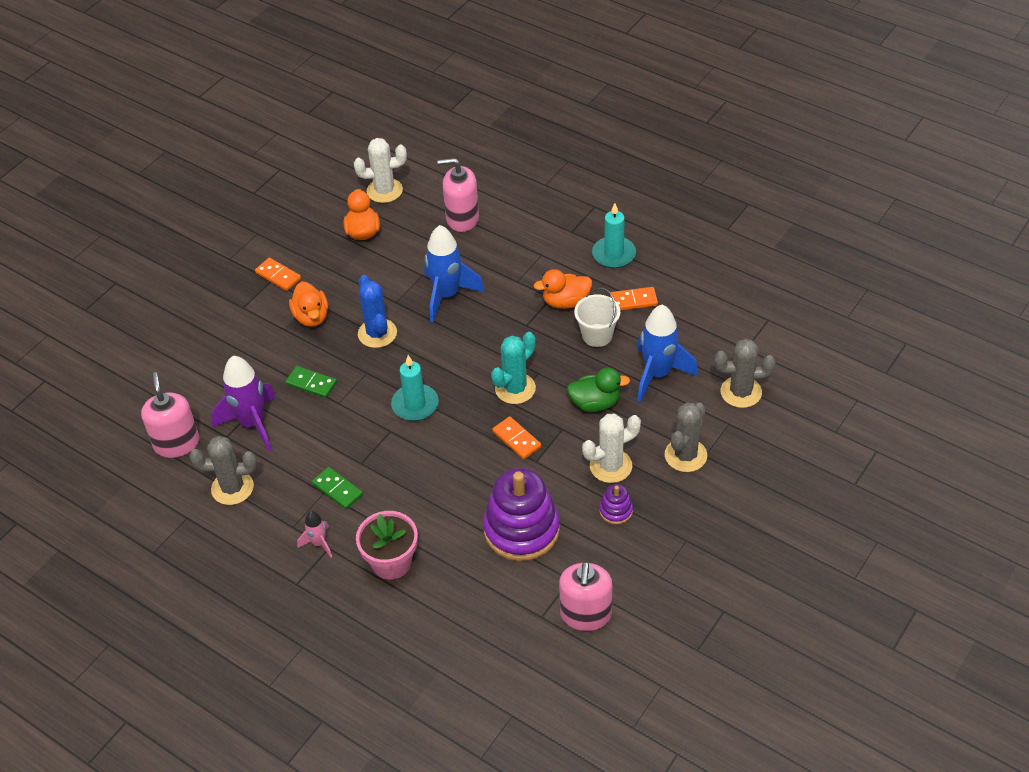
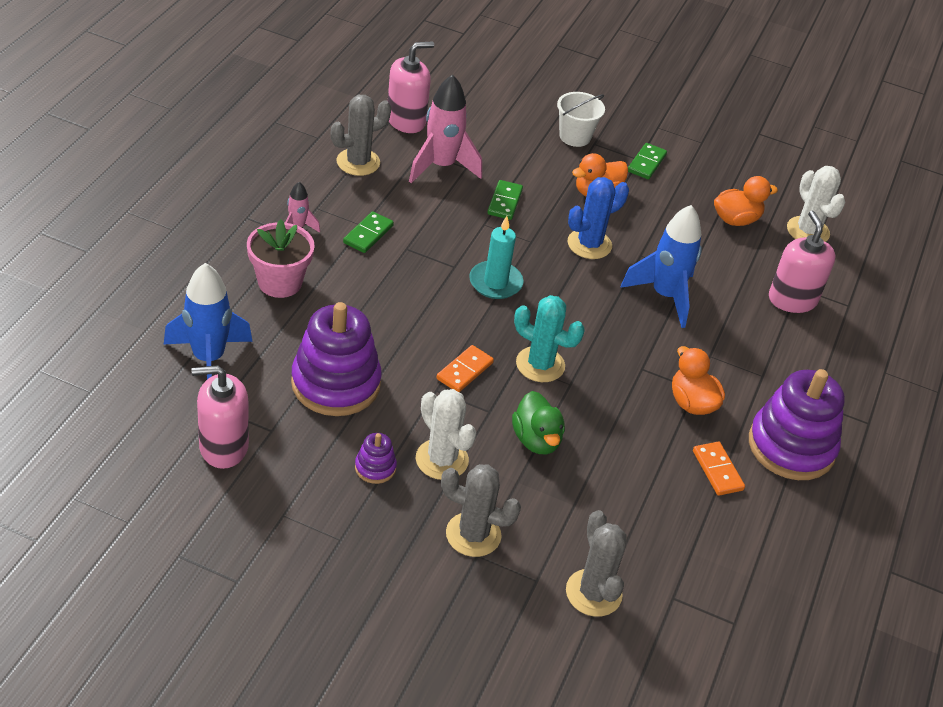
camera: 70 degrees right, 5 degrees down
(232, 488) = (358, 162): grey cactus -> grey cactus turned 75 degrees clockwise
(252, 424) = (441, 166): purple rocket -> pink rocket
(278, 276) = (646, 163): orange domino -> green domino
(597, 335) = (646, 436): white bucket -> white bucket (575, 136)
(614, 254) = (791, 446): turquoise candle -> purple stacking toy
(658, 374) = (599, 501): blue rocket -> blue rocket (208, 359)

